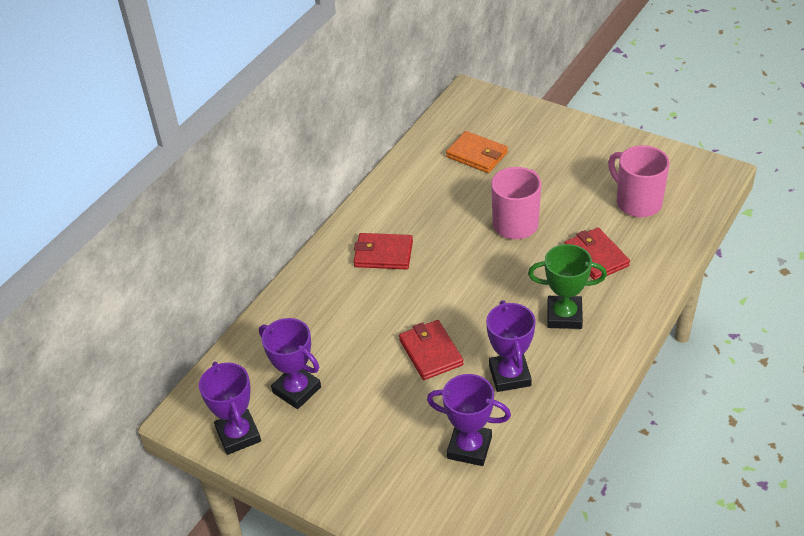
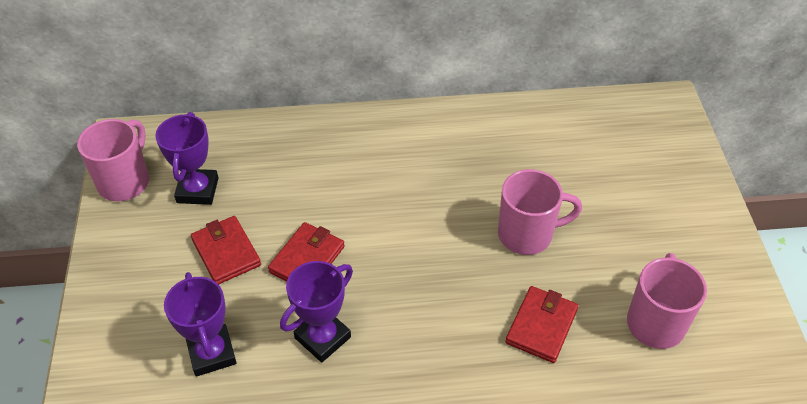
camera: 50 degrees right, 5 degrees up
(238, 435) = (125, 181): purple trophy -> pink mug
(383, 254) = (400, 158): red wallet -> red wallet (226, 252)
(477, 155) = (591, 153): orange wallet -> none
(564, 316) = (436, 342): green trophy -> none

